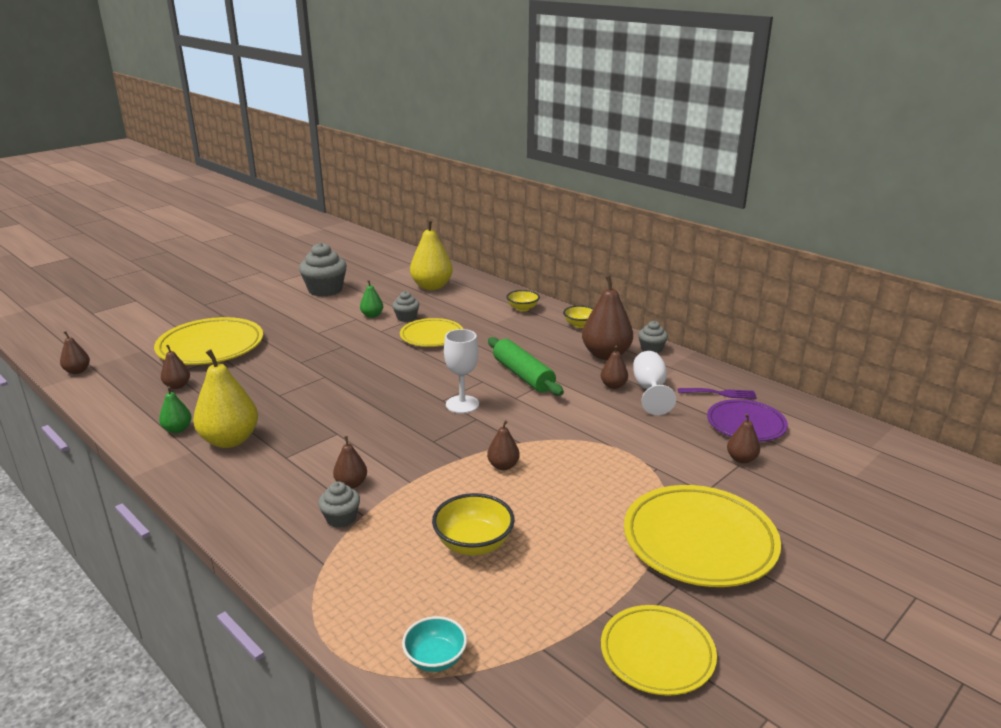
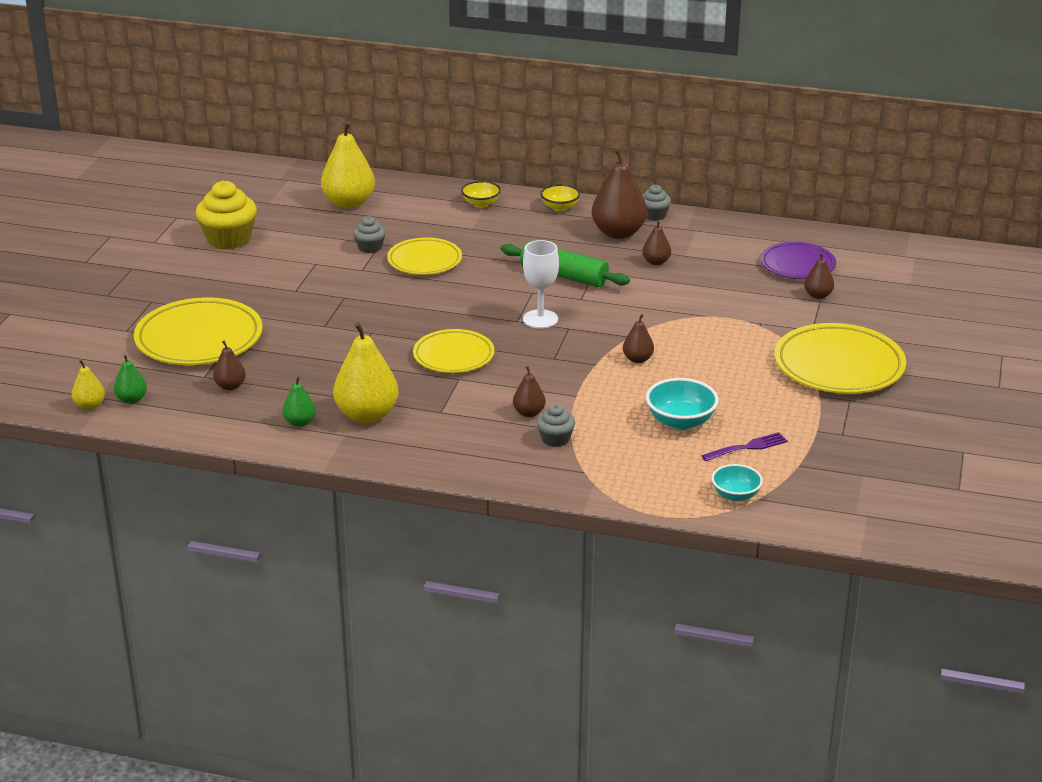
camera: 30 degrees left, 5 degrees up
(77, 371) = (90, 406): brown pear -> yellow pear
(325, 290) = (228, 239): grey cupcake -> yellow cupcake
(372, 315) = (328, 255): green pear -> green pear (131, 399)
(473, 544) = (680, 421): yellow bowl -> turquoise bowl
(650, 390) = (692, 257): white goblet -> none
(657, 653) = (872, 442): yellow plate -> yellow plate (453, 356)
(720, 393) = (754, 243): purple fork -> purple fork (748, 447)

